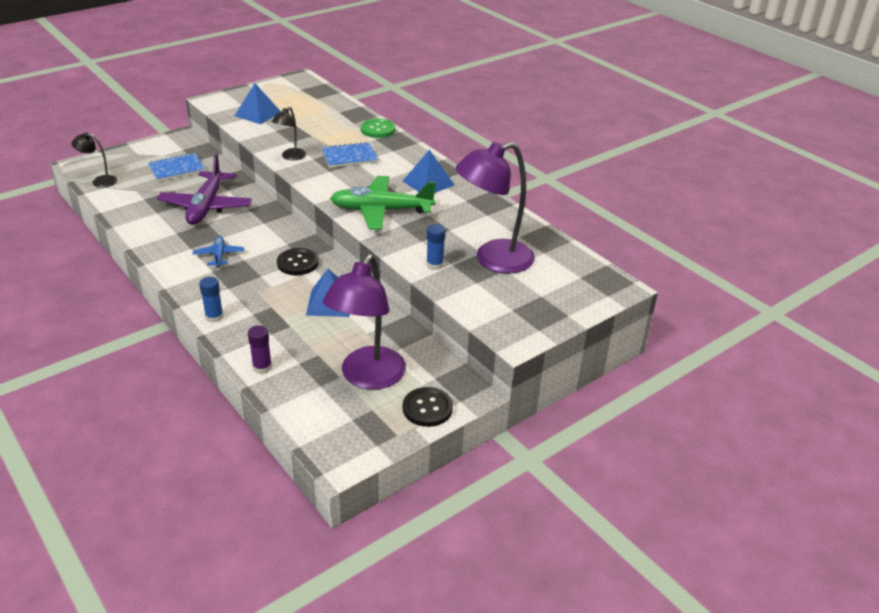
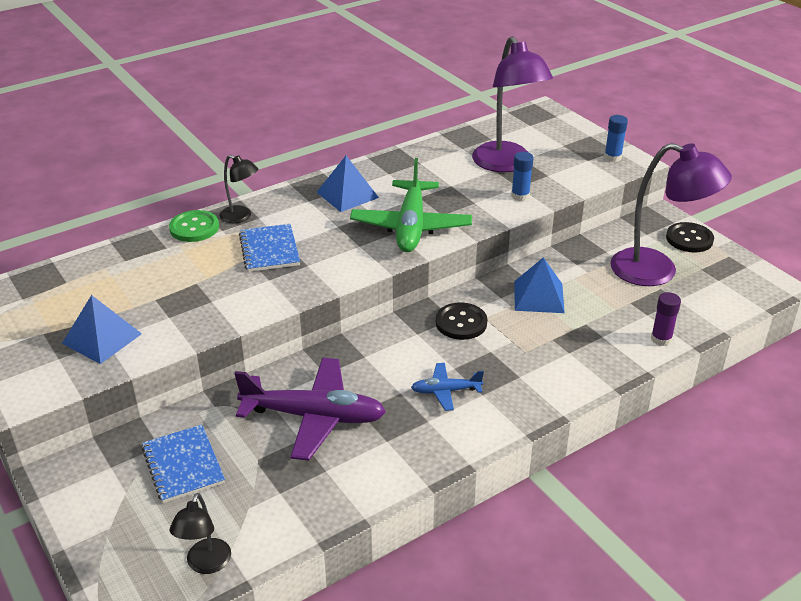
camera: 85 degrees left, 0 degrees up
(214, 317) = (580, 383): blue glue stick -> blue glue stick (612, 157)
(291, 157) = (260, 298): black lamp -> black lamp (241, 217)

